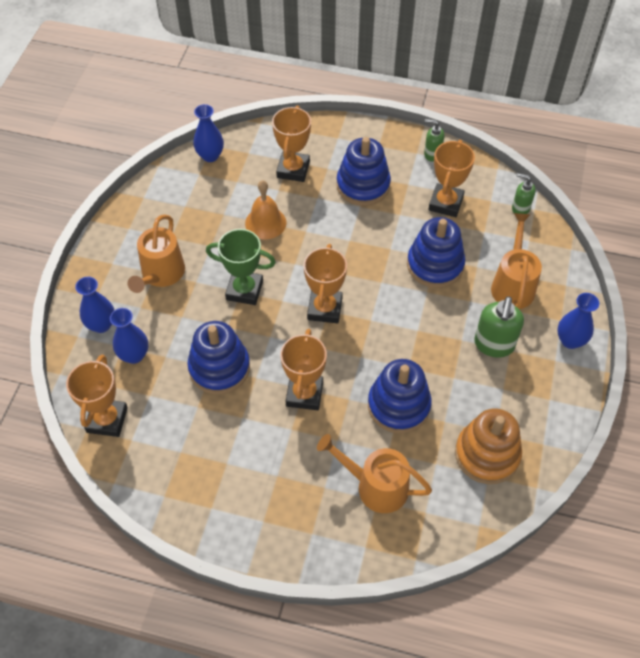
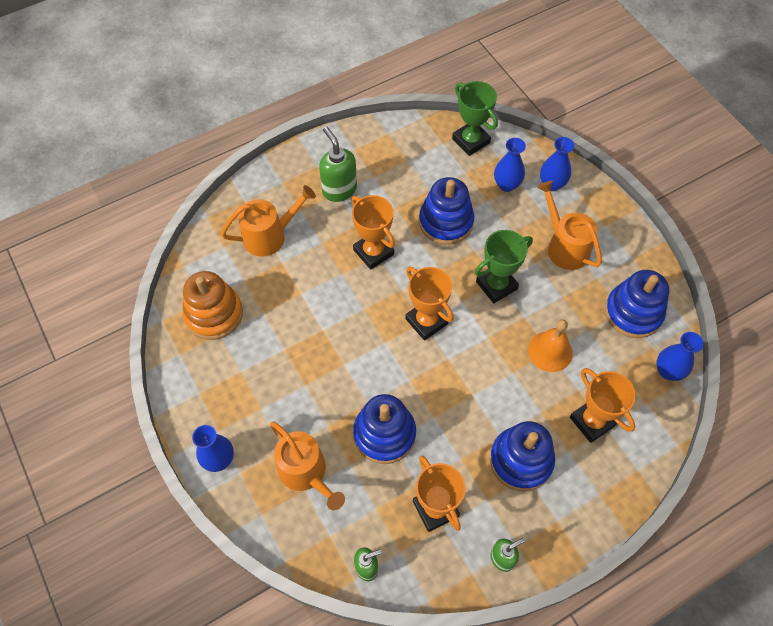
camera: 135 degrees right, 5 degrees up
(107, 420) = (471, 141): orange trophy -> green trophy
(398, 405) = (304, 297): blue stacking toy -> blue stacking toy (633, 312)
(494, 345) = (276, 402): green soap dispenser -> green soap dispenser (339, 190)

